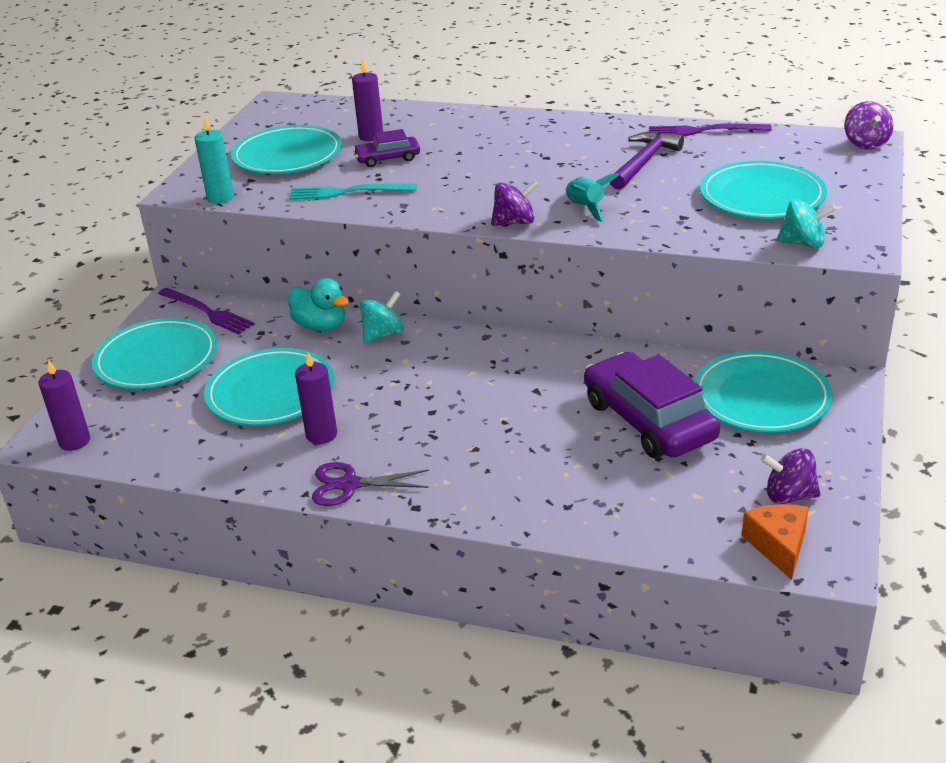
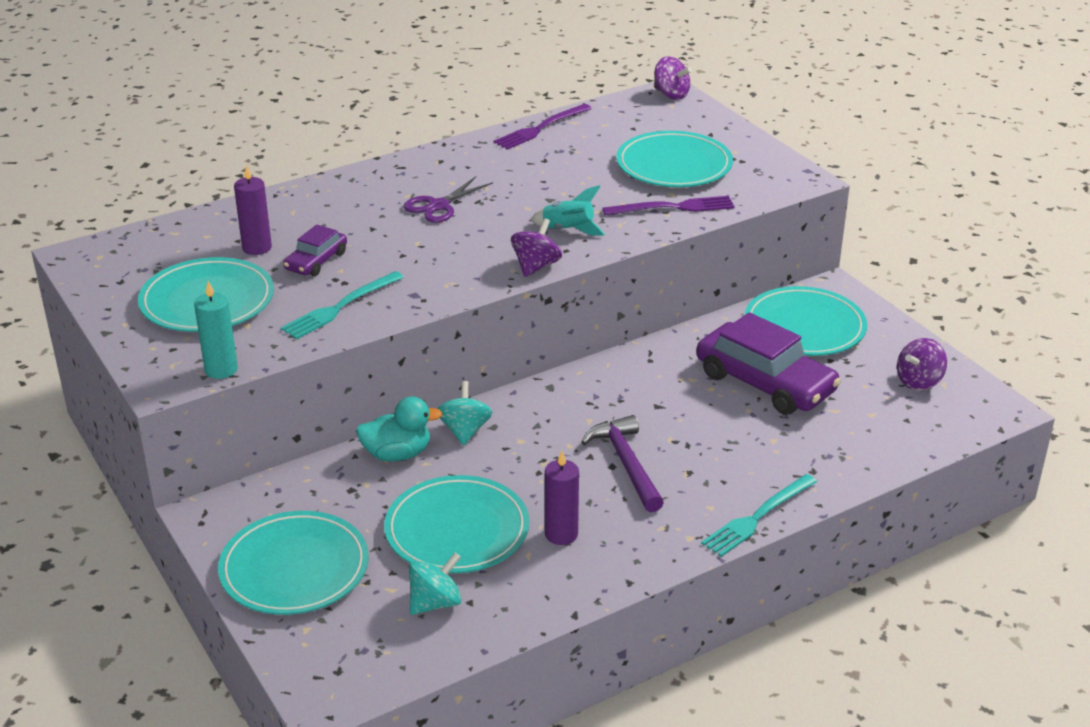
camera: 50 degrees left, 0 degrees up
(74, 441) = (355, 678): purple candle -> none
(207, 312) = (262, 502): purple fork -> purple fork (673, 207)
(349, 485) = (649, 554): purple scissors -> purple scissors (438, 206)
(465, 510) = (758, 517): none -> turquoise fork
(644, 162) = (543, 173): purple hammer -> purple hammer (626, 463)
(648, 420) = (765, 383): purple car -> purple car turned 150 degrees counterclockwise
(778, 546) = (961, 416): orange cheese -> none
(803, 243) = (759, 189): turquoise spinning top -> turquoise spinning top (435, 603)

